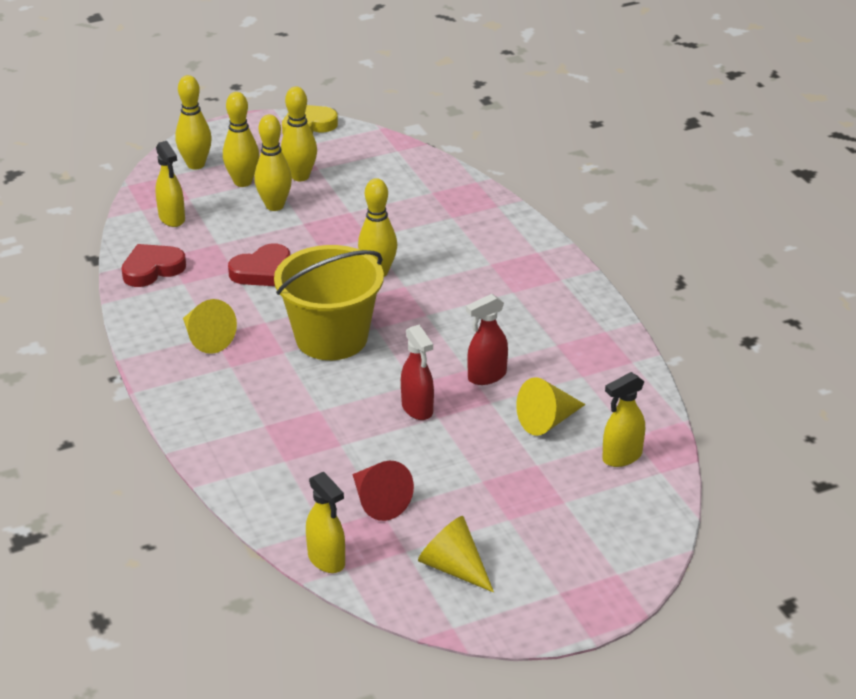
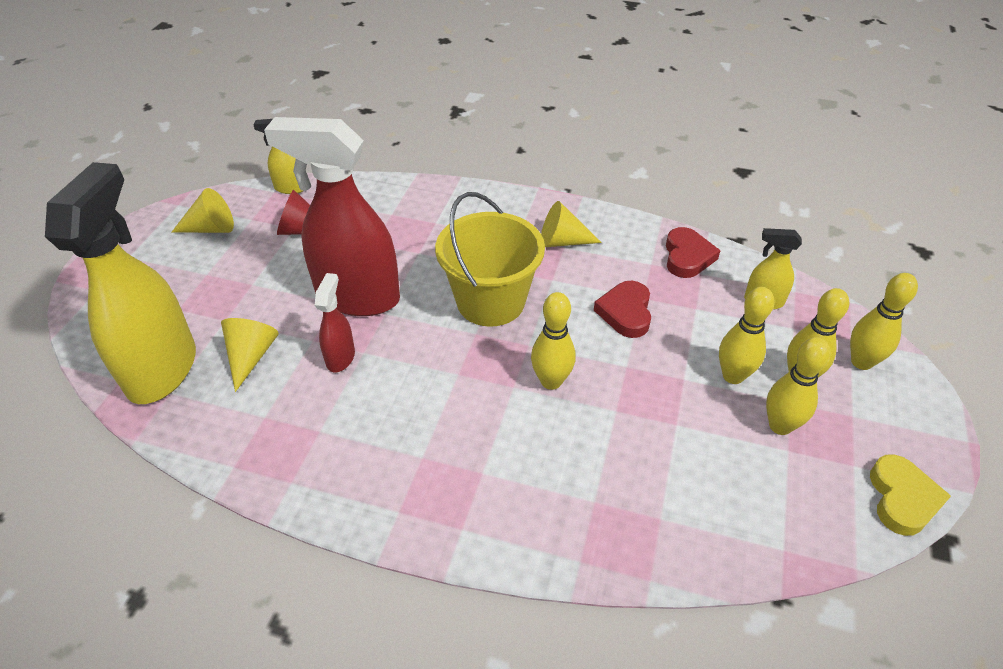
camera: 130 degrees right, 10 degrees up
(417, 409) = (357, 297): red spray bottle -> red spray bottle, size x2.21
(621, 457) = (163, 369): yellow spray bottle -> yellow spray bottle, size x2.21

